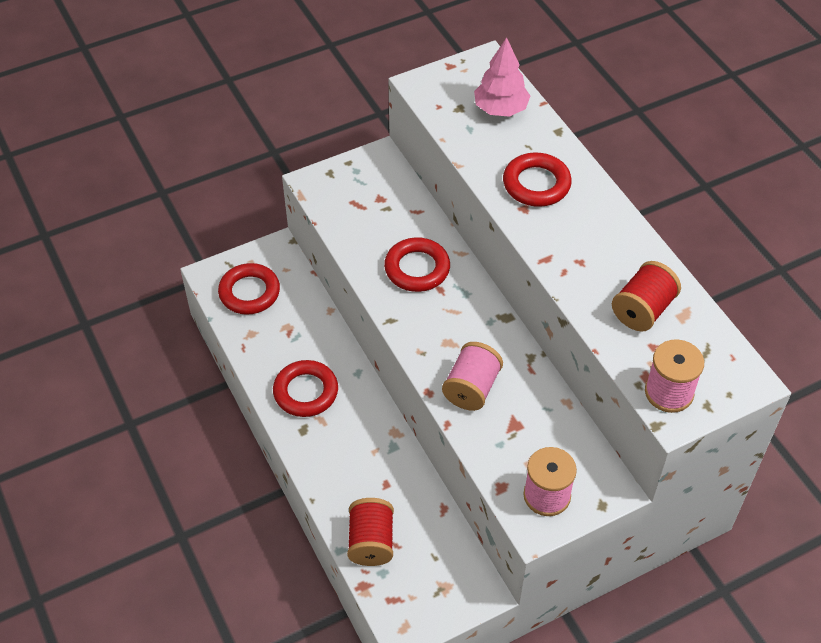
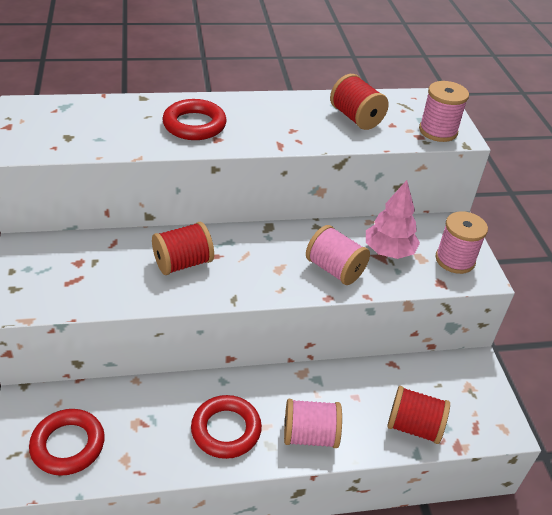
camera: 75 degrees left, 10 degrees down
(326, 457) = (310, 435): none -> pink spool
(417, 268) = (183, 263): red ring -> red spool
(500, 109) = (91, 116): pink tree -> pink tree (388, 251)

